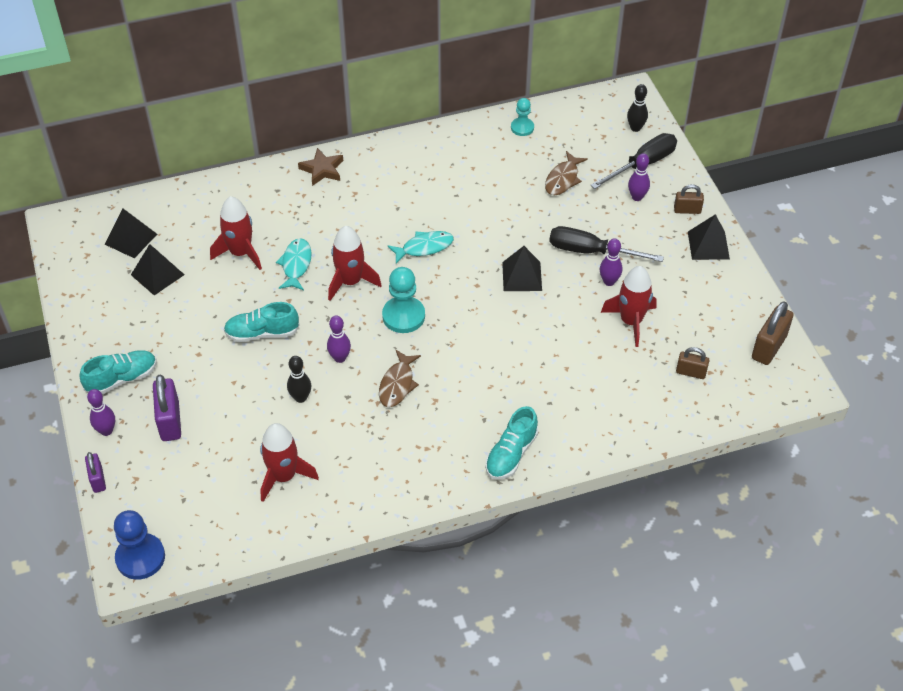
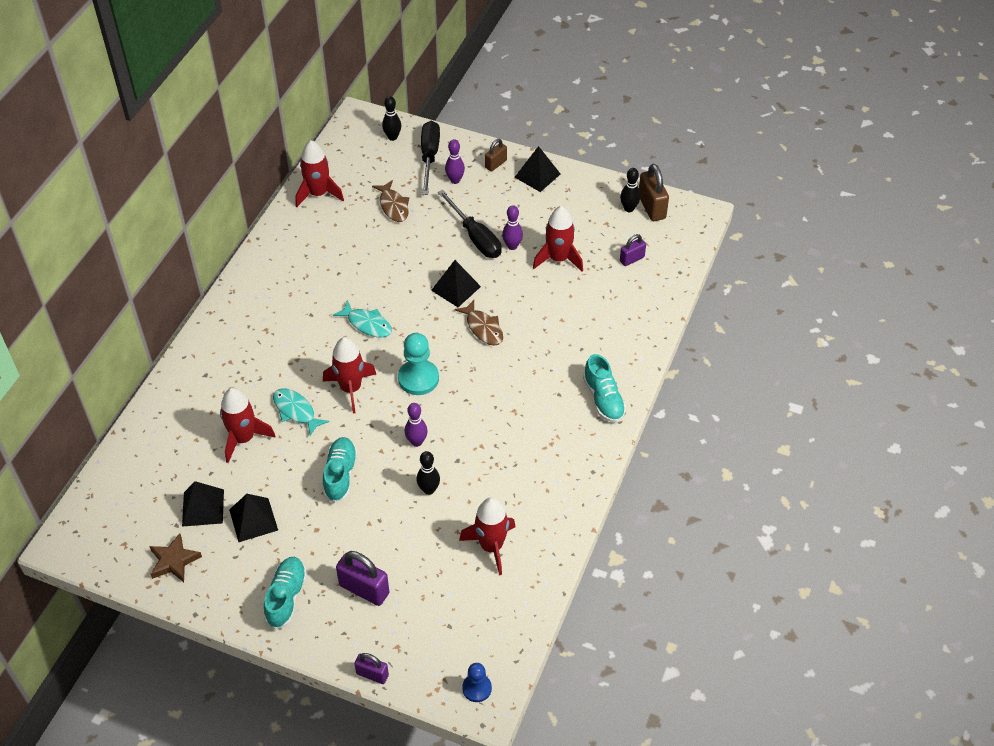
camera: 50 degrees left, 0 degrees up
(106, 431) = (329, 639): purple bowling pin -> none
(131, 239) = (143, 503): black pyramid -> black pyramid (253, 520)
(140, 557) = (477, 688): blue pawn -> blue pawn, size x0.61
(262, 333) = (340, 475): turquoise shoe -> turquoise shoe turned 150 degrees clockwise
(322, 169) = (218, 333): brown star -> brown star (174, 561)
(397, 384) = (477, 423): brown fish -> brown fish (483, 328)
(424, 247) = (367, 324): turquoise fish -> turquoise fish turned 105 degrees clockwise
(522, 128) = (318, 194): turquoise pawn -> red rocket
(590, 251) = (475, 237): black screwdriver -> black screwdriver turned 90 degrees counterclockwise
(691, 372) = (632, 259): brown padlock -> purple padlock
(747, 332) = (629, 208): none -> black bowling pin

